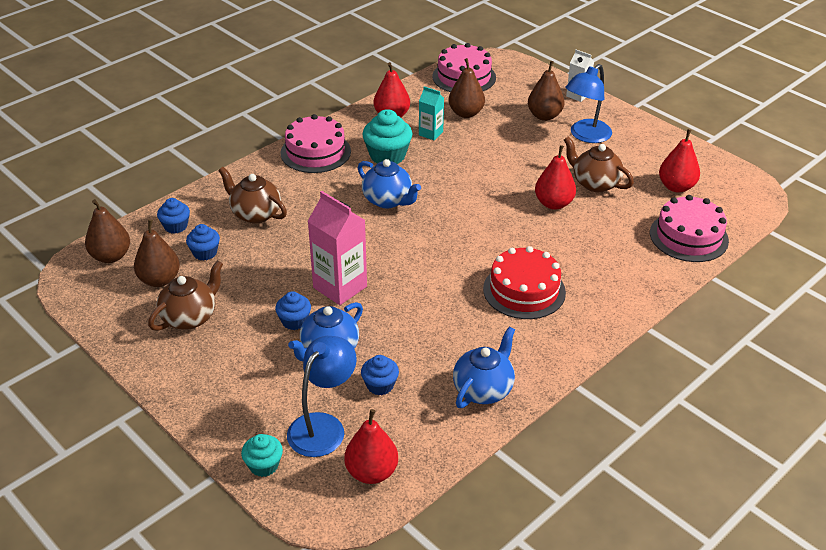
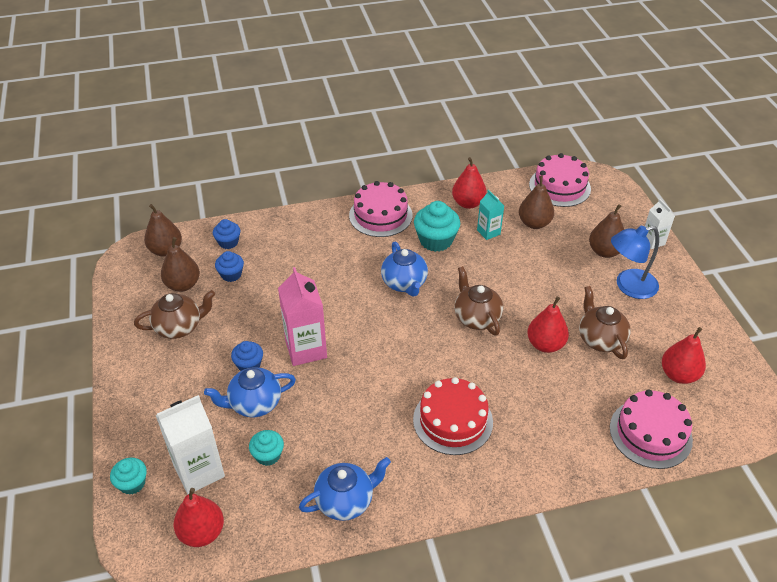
camera: 30 degrees right, 5 degrees up
(255, 214) = (293, 254): brown teapot -> brown teapot (476, 318)
(323, 426) = (199, 471): blue lamp -> white carton
(380, 385) = (268, 455): blue cupcake -> turquoise cupcake

